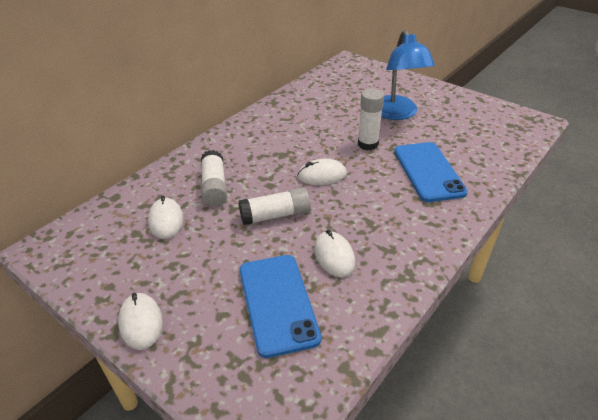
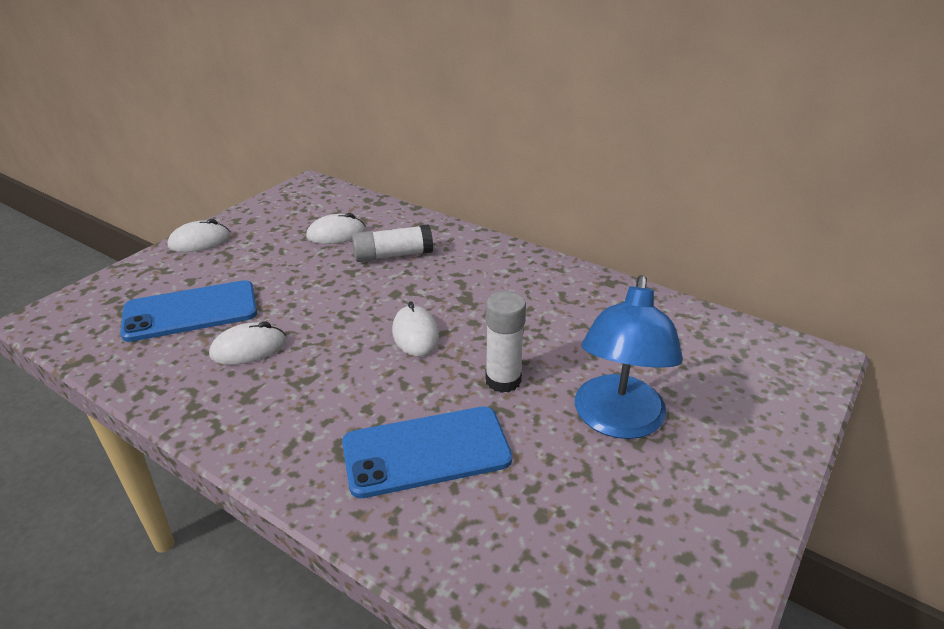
camera: 85 degrees right, 5 degrees down
(275, 215) = (333, 301): white glue stick -> none
(397, 114) = (617, 421): blue lamp -> blue lamp turned 60 degrees counterclockwise

